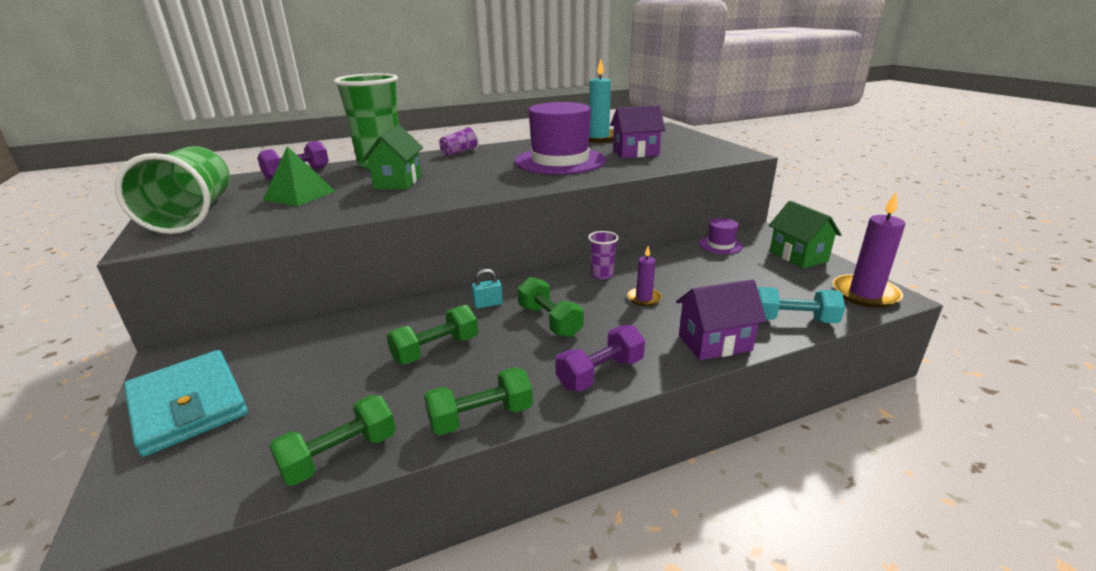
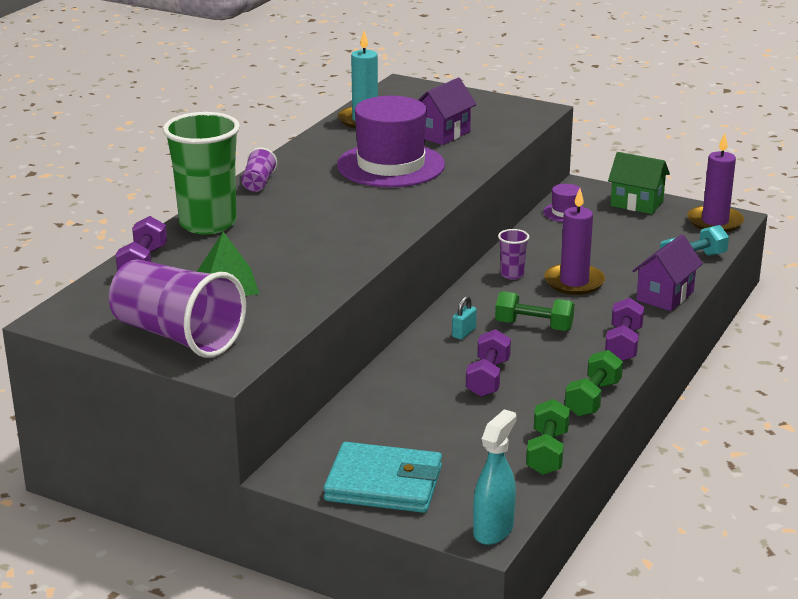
camera: 40 degrees left, 0 degrees up
(131, 522) = (493, 530): none -> turquoise spray bottle
(193, 214) = (177, 336): green cup -> purple cup
(398, 182) = (289, 239): green house -> none
(436, 349) = (488, 378): green dumbbell -> purple dumbbell
(644, 298) = (574, 282): purple candle -> purple candle, size x1.82

